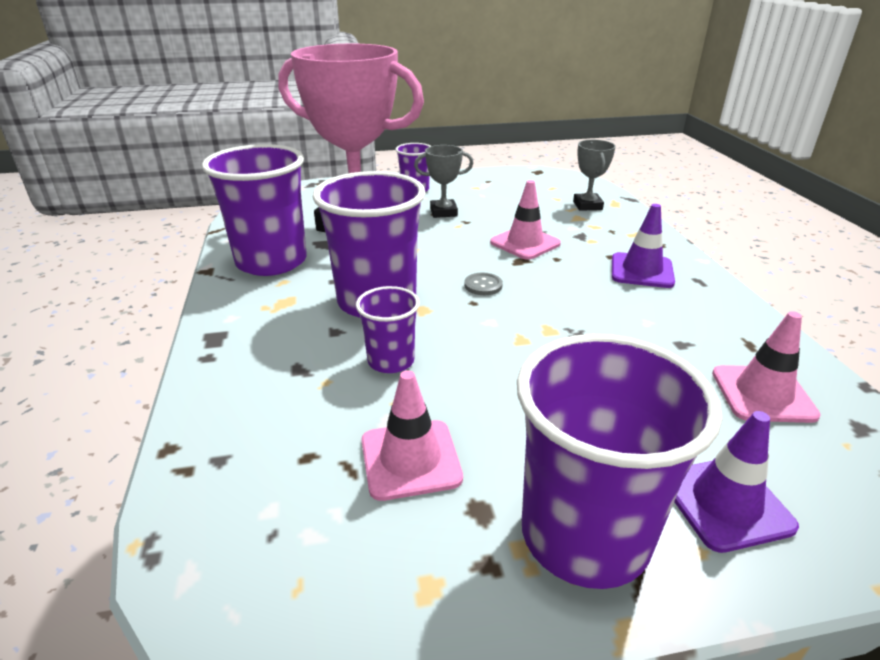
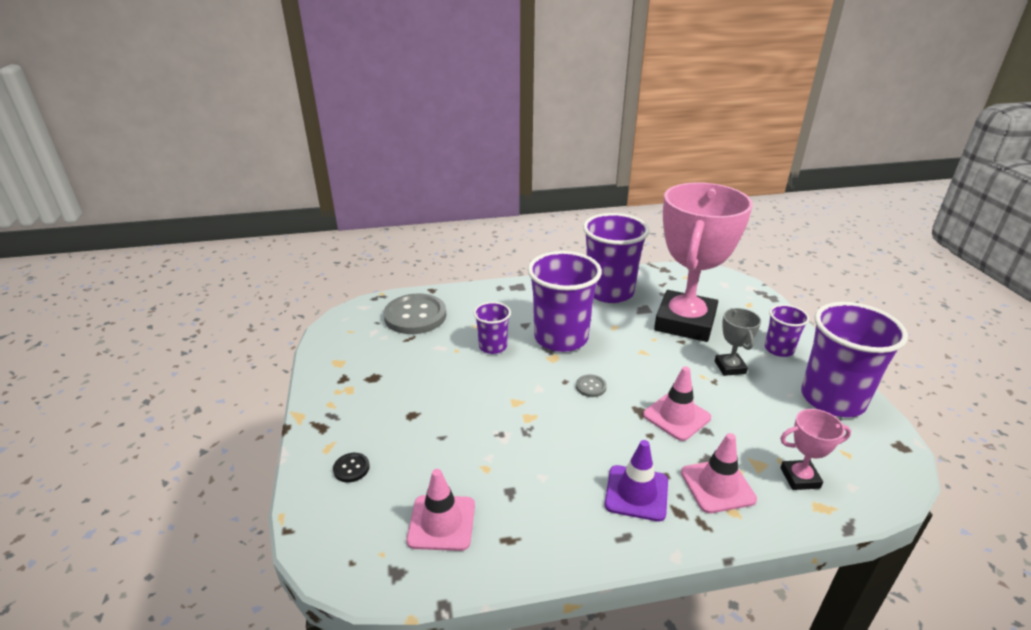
camera: 90 degrees right, 0 degrees up
(267, 466) = (415, 316): none -> grey button
(410, 459) = (410, 356): pink traffic cone -> pink traffic cone (717, 486)
(584, 535) = (348, 409): purple cup -> purple cup (832, 399)
(587, 205) = (800, 478): grey trophy -> pink trophy
(725, 503) = (351, 468): purple traffic cone -> black button

